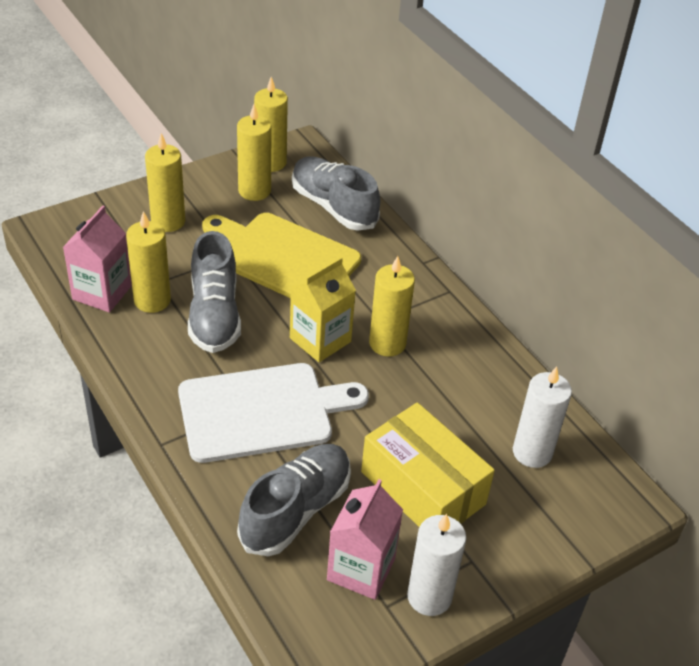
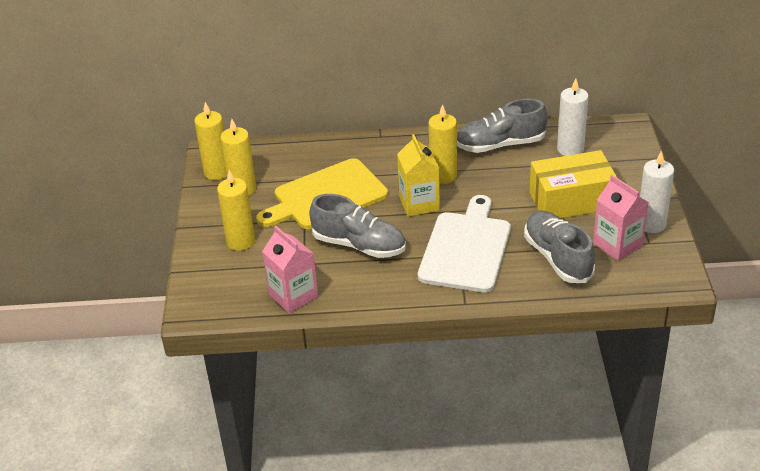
camera: 55 degrees left, 5 degrees down
(152, 300) = (321, 272): yellow candle -> none
(333, 206) = (292, 157): grey shoe -> grey shoe (500, 145)

